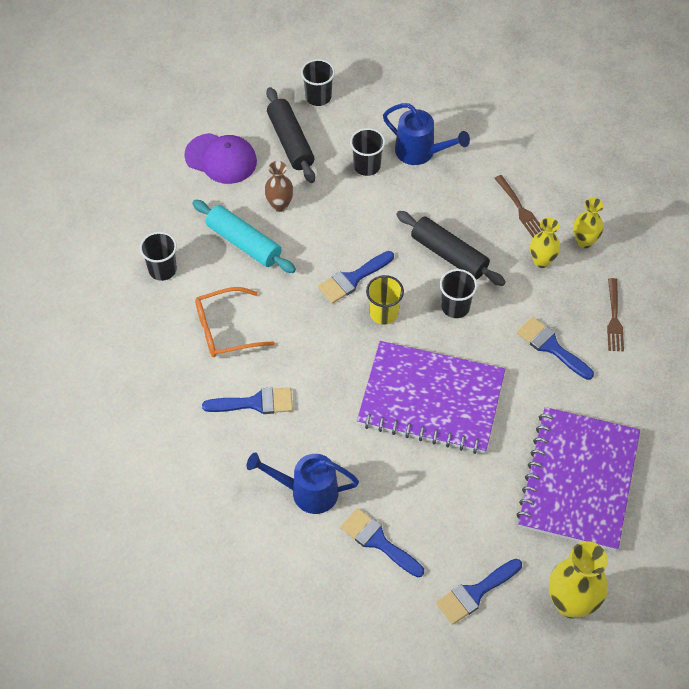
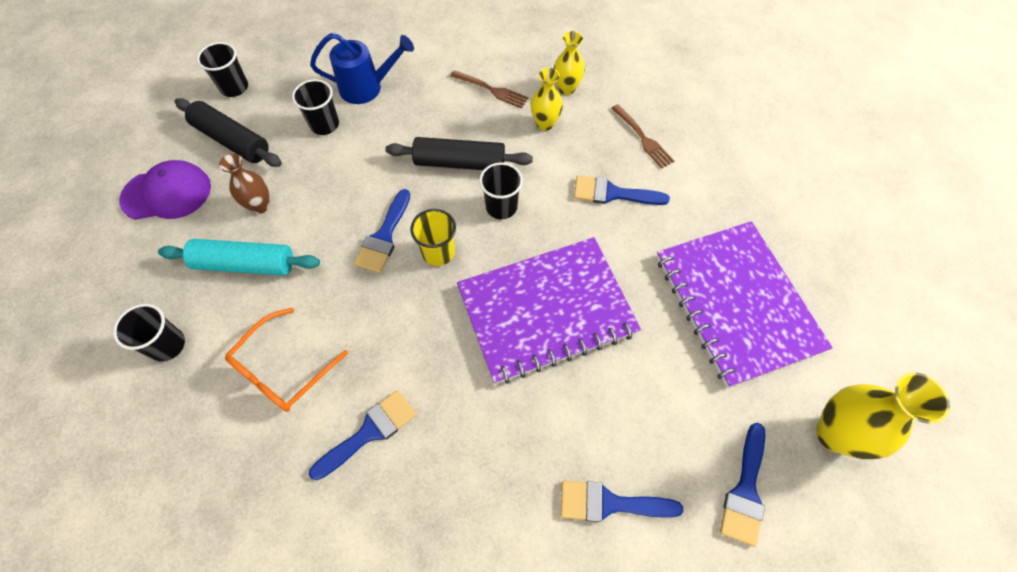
camera: 35 degrees left, 5 degrees up
(307, 492) = (495, 499): blue watering can -> none

